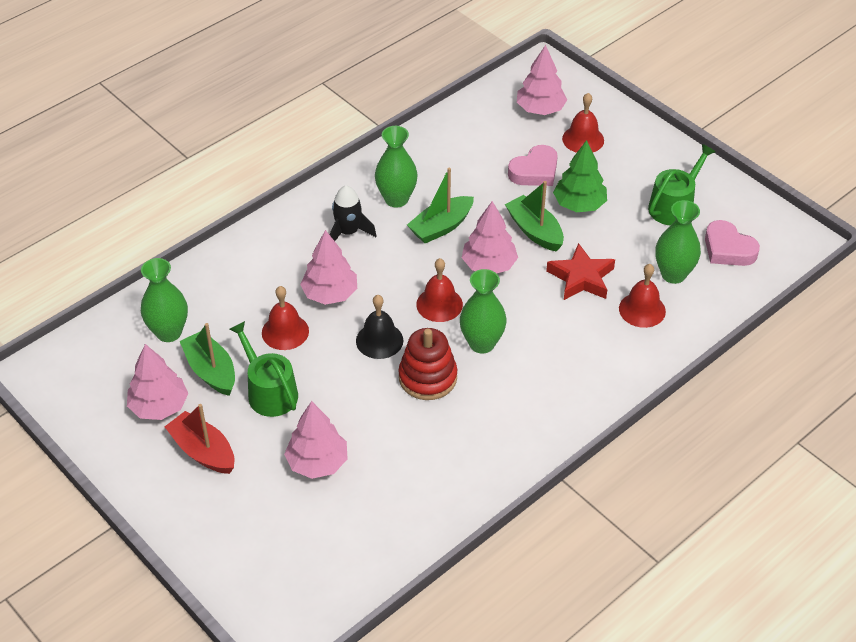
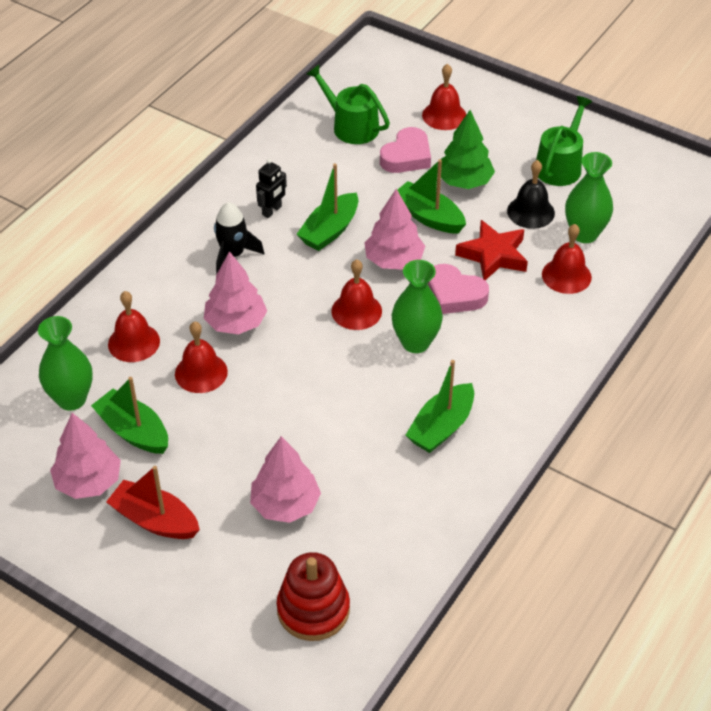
camera: 15 degrees left, 0 degrees up
(237, 293) = (134, 342): none -> red bell
(269, 391) = (205, 440): green watering can -> green watering can (351, 126)
(379, 340) = (306, 361): black bell -> black bell (530, 212)
(396, 199) = (272, 211): green vase -> black robot
(427, 377) = (371, 390): red stacking toy -> red stacking toy (313, 609)
(477, 424) = (441, 427): none -> green boat
(540, 109) = (390, 93): pink tree -> none
(728, 249) = (629, 198): pink heart -> pink heart (454, 294)

